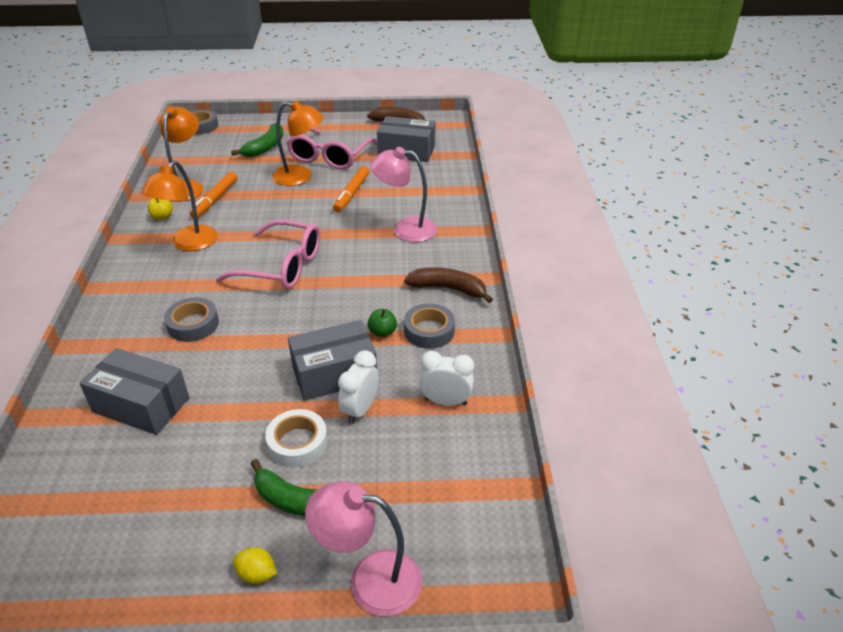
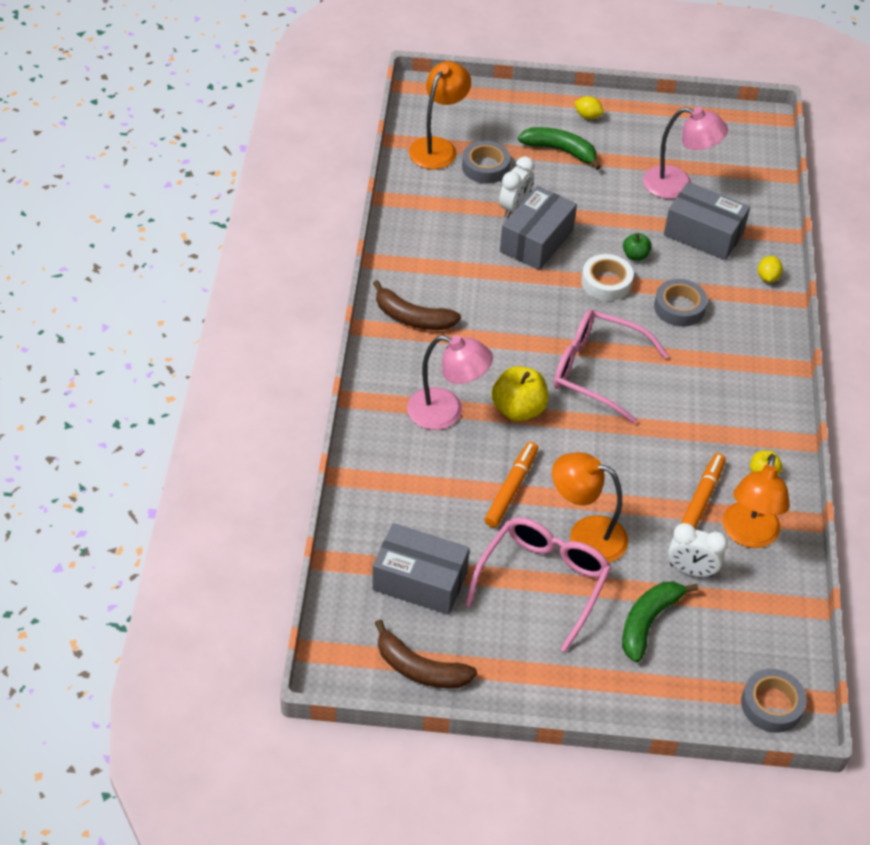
camera: 175 degrees left, 10 degrees up
(87, 364) = (767, 277): none -> yellow lemon
(189, 244) = (714, 420): orange lamp -> orange lamp (438, 147)
(297, 443) = (566, 189): white tape -> white tape (606, 282)
(334, 374) = (536, 241): grey box -> grey box turned 45 degrees counterclockwise
(348, 236) = (518, 409): none -> yellow apple
(370, 580) = (514, 105): pink lamp -> pink lamp (677, 185)
(382, 332) = (489, 276): green apple -> green apple (635, 255)
(429, 331) = (442, 272): grey tape -> grey tape (485, 167)
(446, 401) = (441, 205): white clock -> white clock (691, 570)

